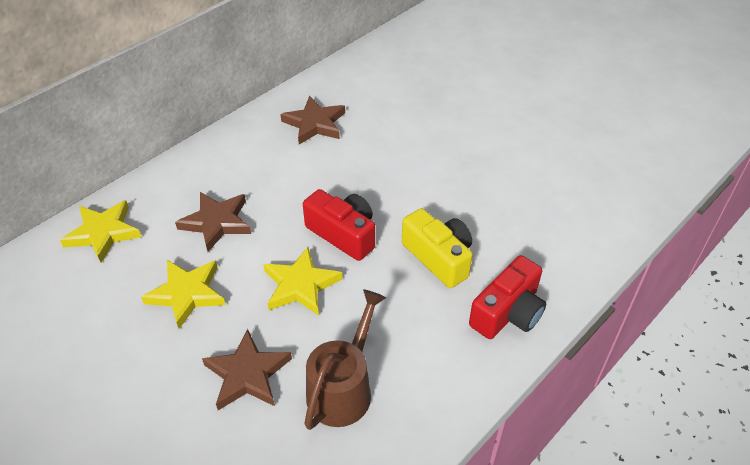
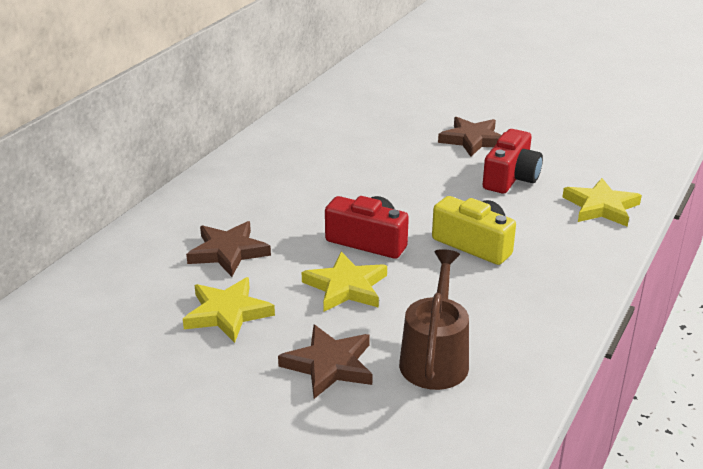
camera: 15 degrees left, 15 degrees down
(103, 233) = (104, 279): yellow star -> yellow star (601, 207)
(315, 124) = (290, 161): brown star -> brown star (472, 140)
(508, 312) = (564, 274): red camera -> red camera (511, 178)

